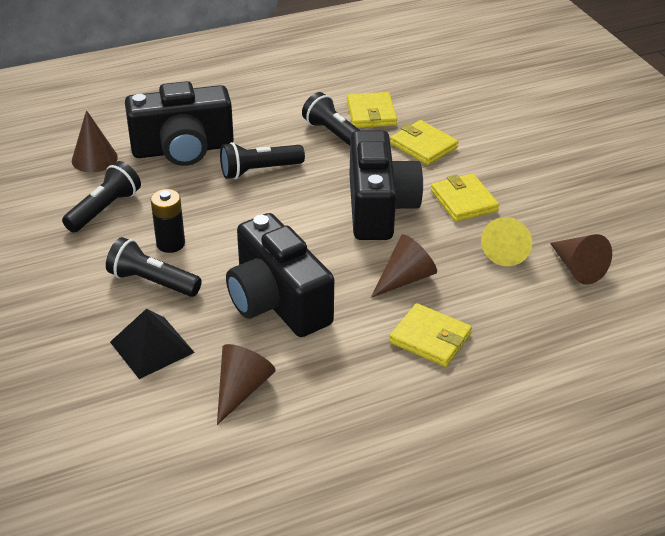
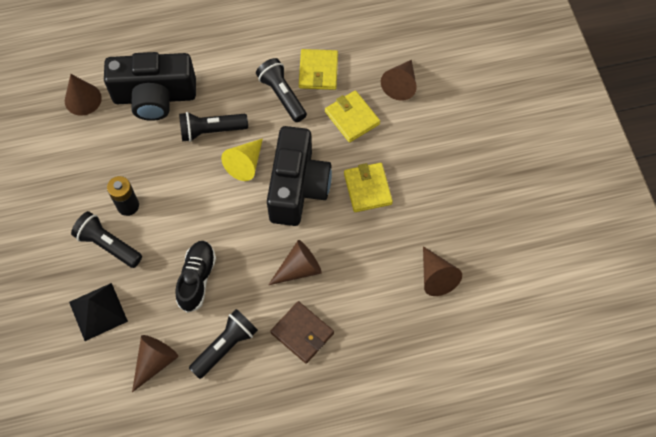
camera: 10 degrees right, 25 degrees up
(104, 209) = (83, 160): black flashlight -> black flashlight (225, 346)
(277, 301) = (197, 279): black camera -> black shoe
(430, 338) = (302, 333): yellow wallet -> brown wallet
(469, 116) = (401, 85): none -> brown cone
(507, 250) = (386, 249): yellow cone -> yellow cone (245, 164)

